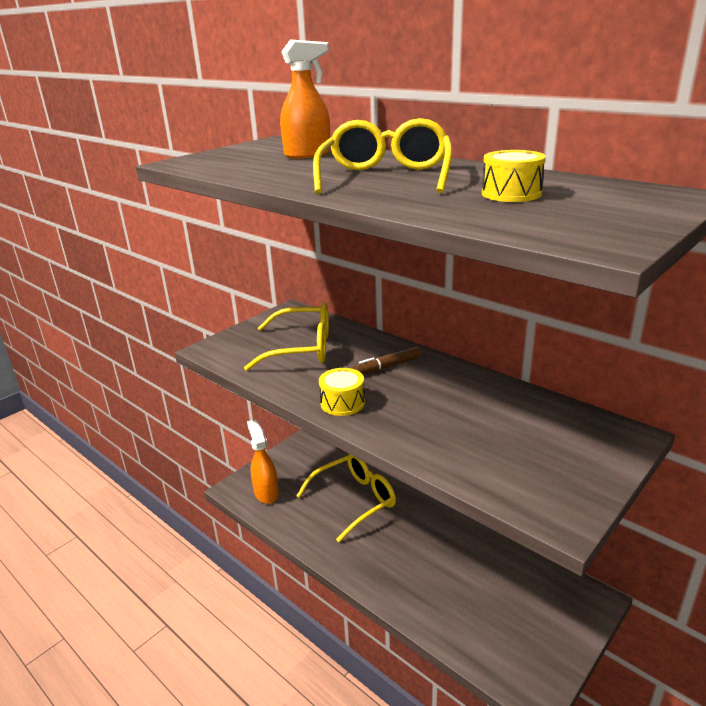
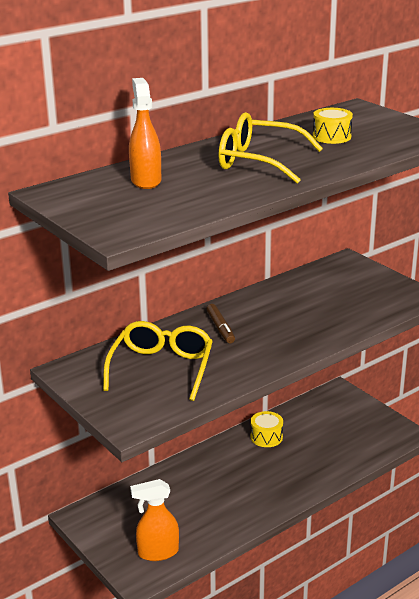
camera: 80 degrees left, 0 degrees up
(342, 403) = (271, 354): yellow drum -> yellow drum (266, 437)
(354, 500) = (194, 490): yellow glasses -> none

